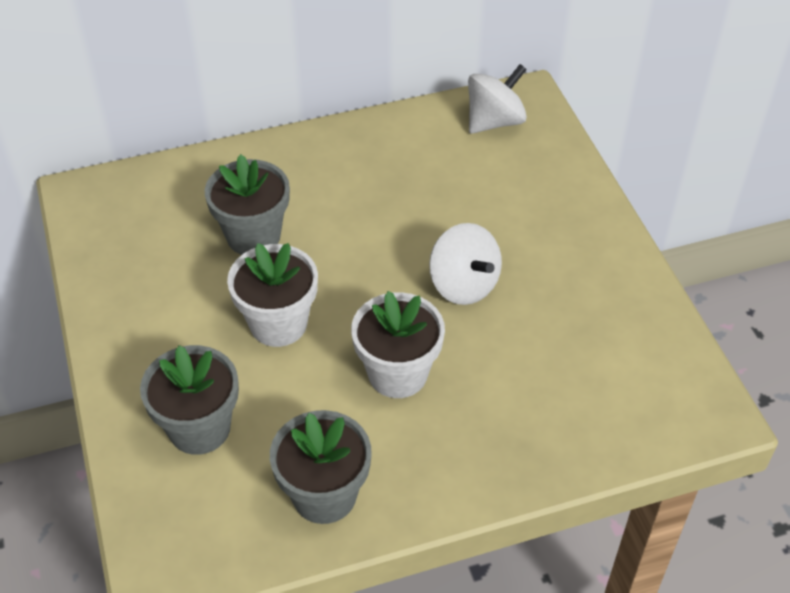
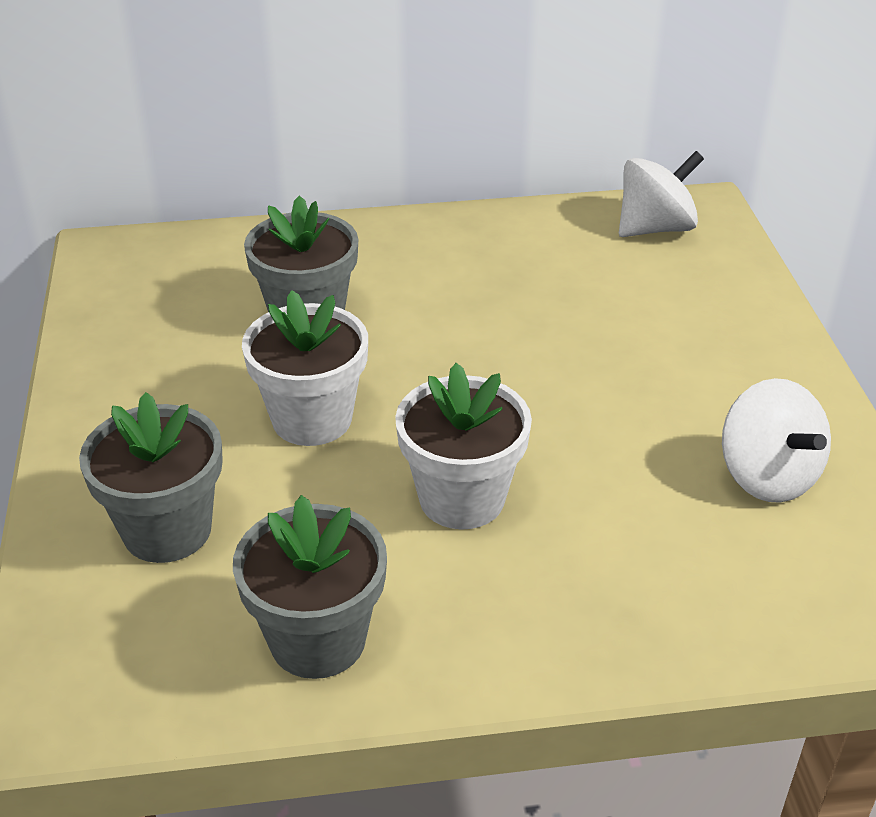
camera: 10 degrees right, 10 degrees down
(463, 285) = (578, 403): white spinning top -> white spinning top (767, 476)

